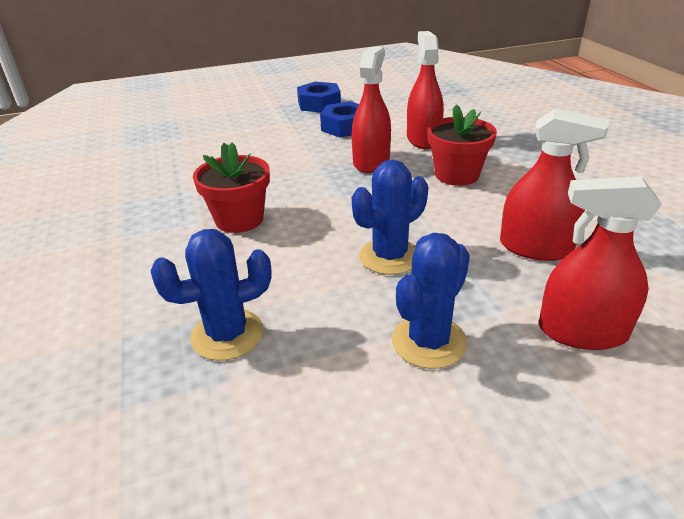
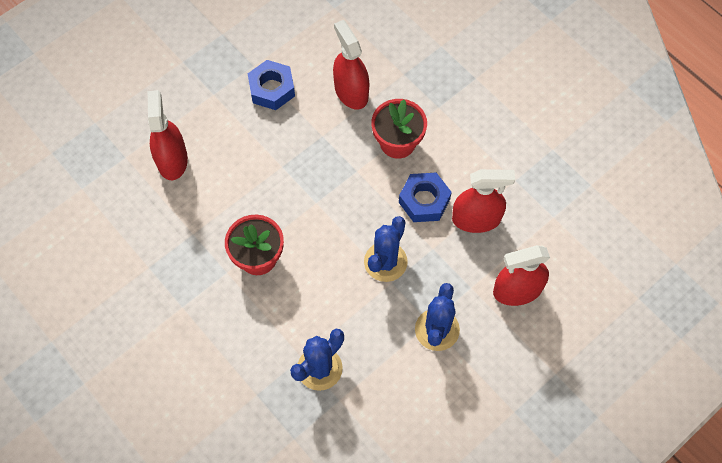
camera: 25 degrees left, 30 degrees up
(319, 104) = (224, 49): blue nut -> blue nut (424, 201)
(371, 161) = (321, 143): red spray bottle -> red spray bottle (172, 160)

